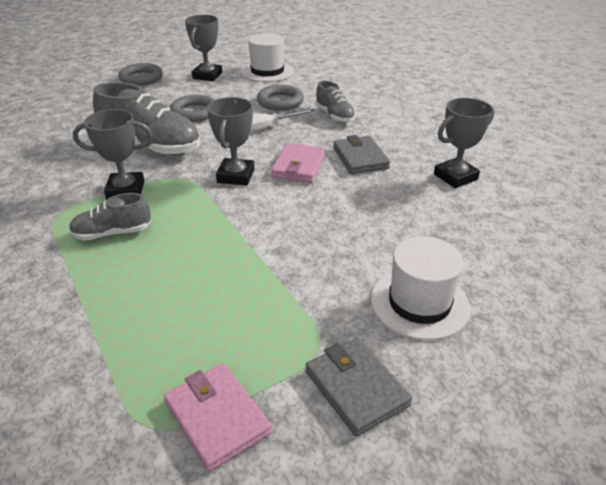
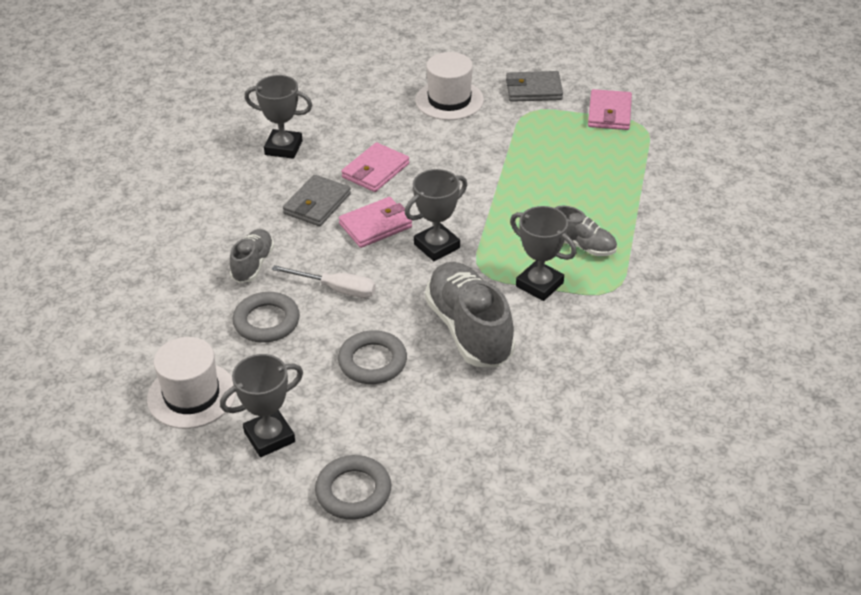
camera: 135 degrees left, 5 degrees up
(356, 388) = (533, 90): grey wallet -> grey wallet turned 75 degrees clockwise
(363, 198) = (375, 170): none -> pink wallet

